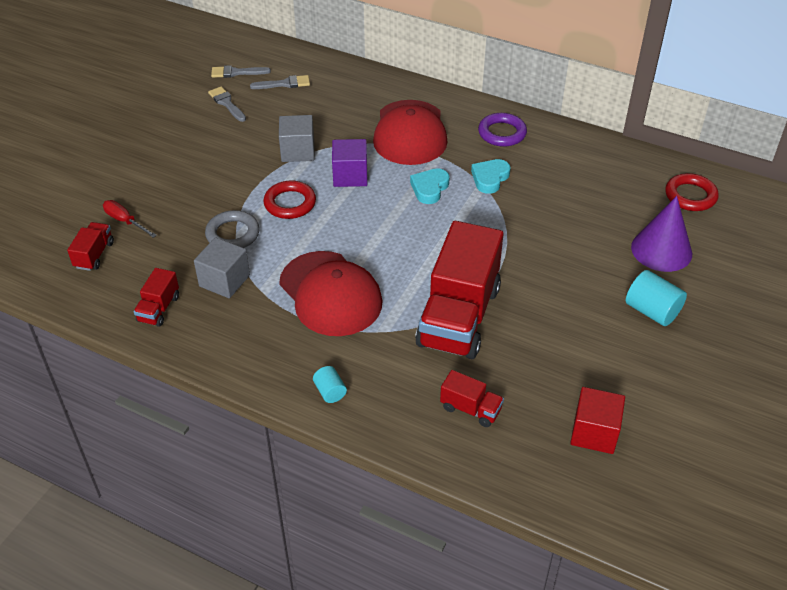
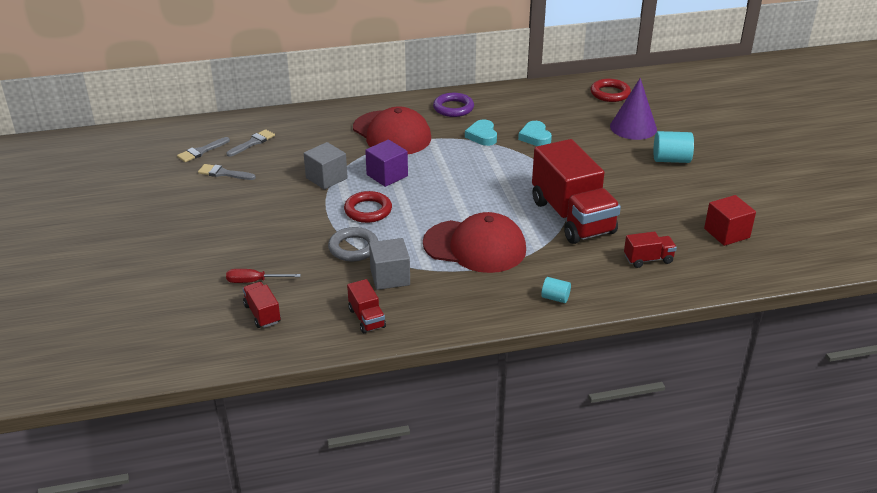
camera: 40 degrees left, 10 degrees down
(429, 188) = (452, 158): turquoise heart -> turquoise heart (535, 137)

